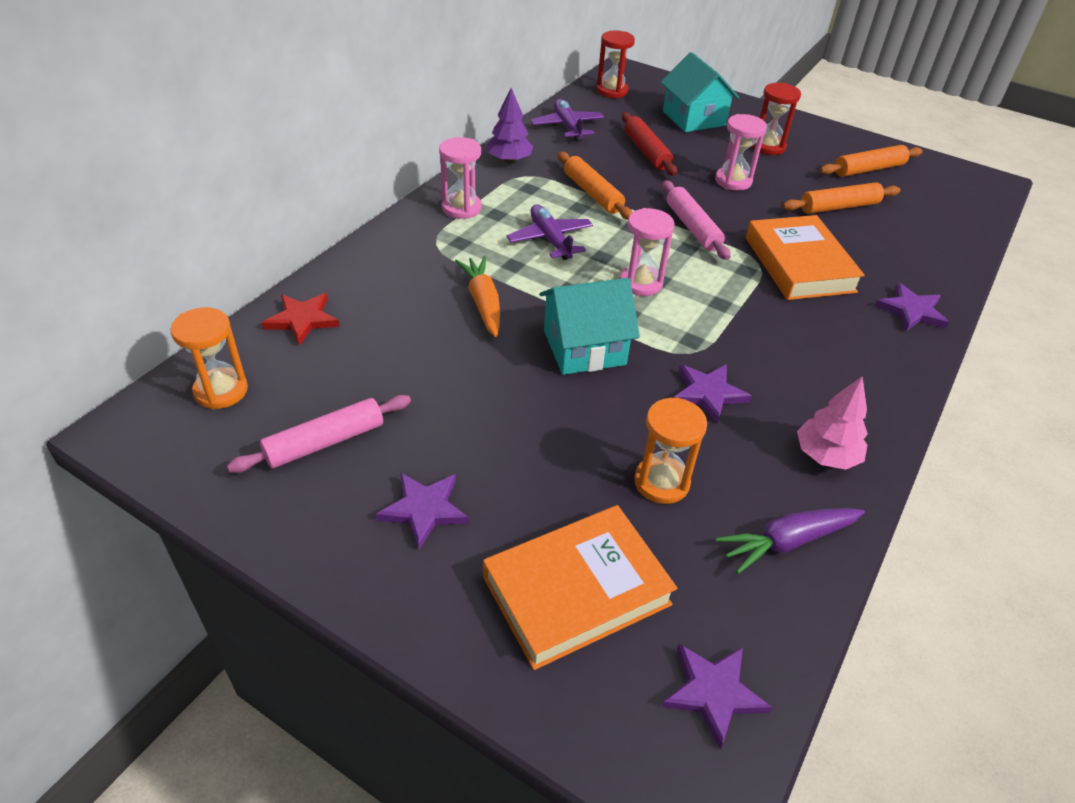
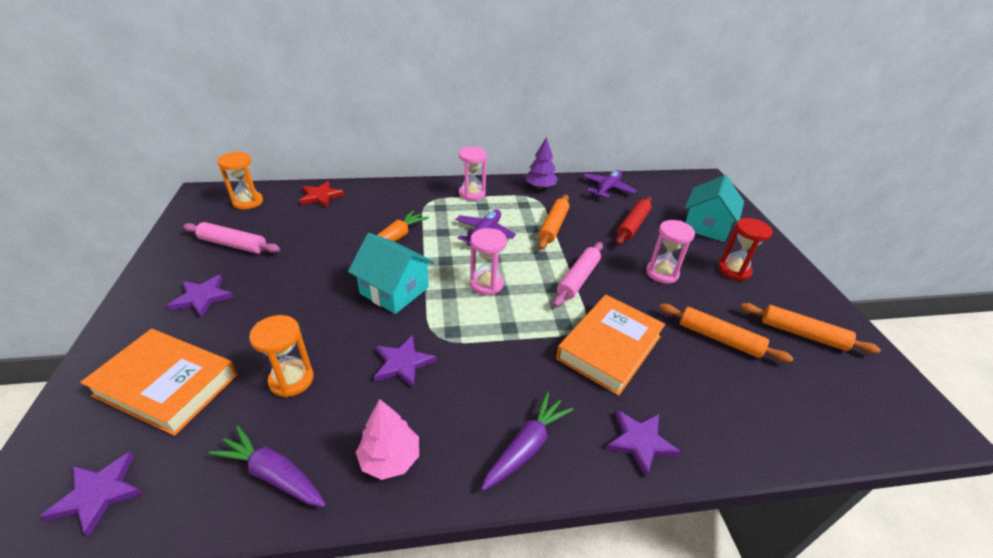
camera: 50 degrees right, 5 degrees down
(612, 91) = (675, 185): red hourglass -> none
(872, 370) = (526, 446): none -> purple carrot

